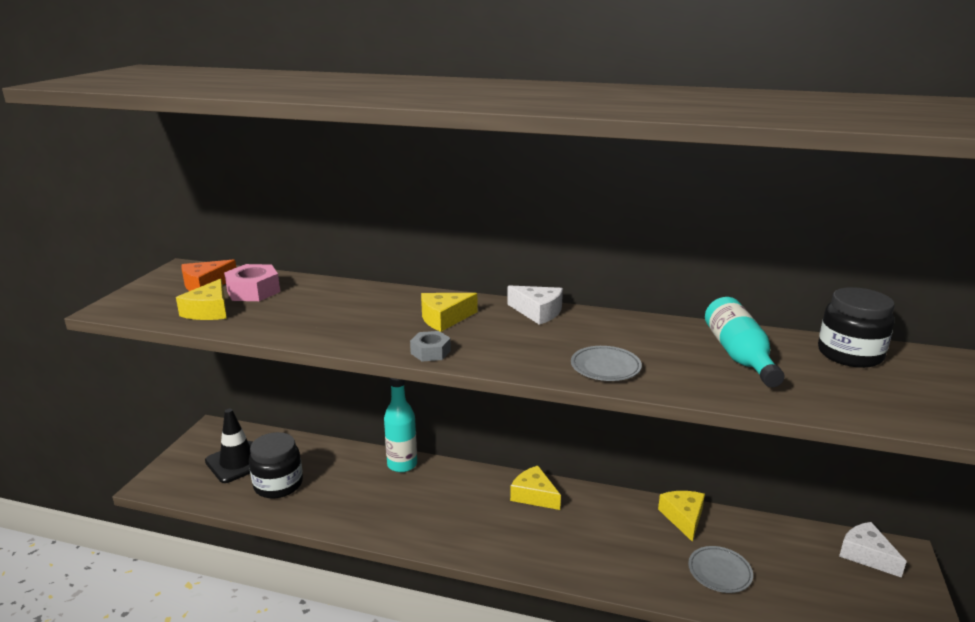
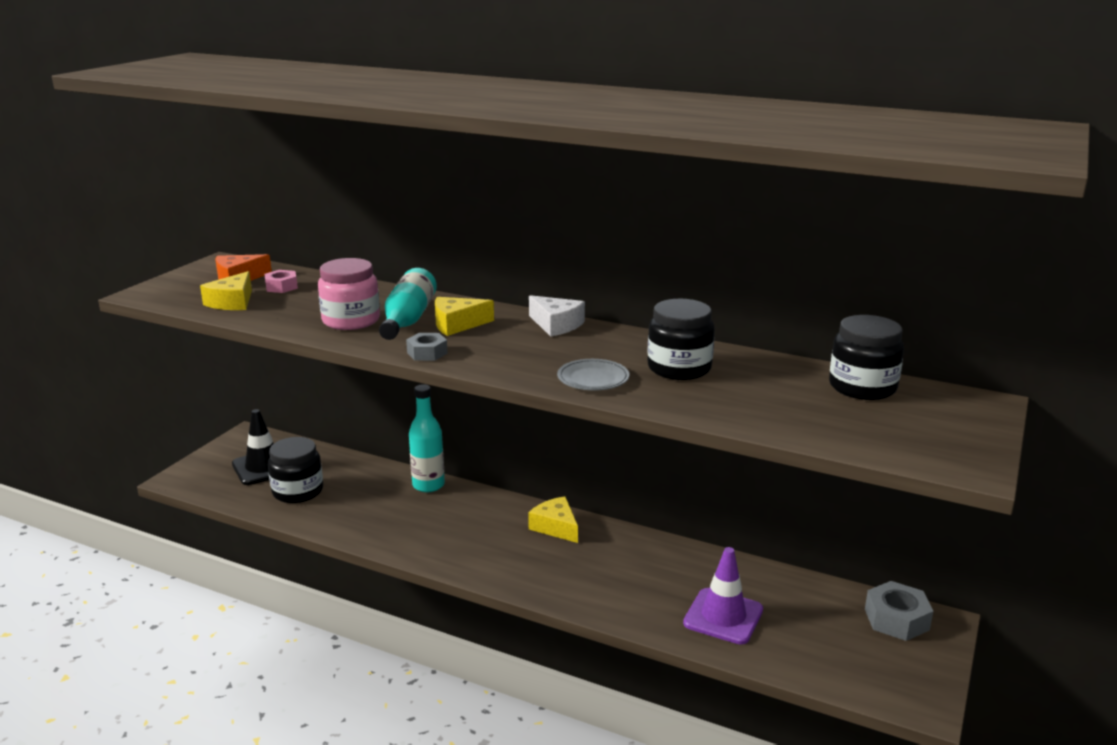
camera: 10 degrees right, 0 degrees up
(253, 291) = (281, 287): pink nut -> pink nut, size x0.63
(338, 322) = (351, 320): none -> pink jar
(677, 348) = (679, 368): none -> black jar
(683, 518) = (708, 564): yellow cheese -> none
(719, 572) = (723, 616): grey plate -> purple traffic cone
(739, 356) = (740, 379): turquoise bottle -> turquoise bottle (408, 320)
(866, 555) = (896, 619): white cheese -> grey nut

